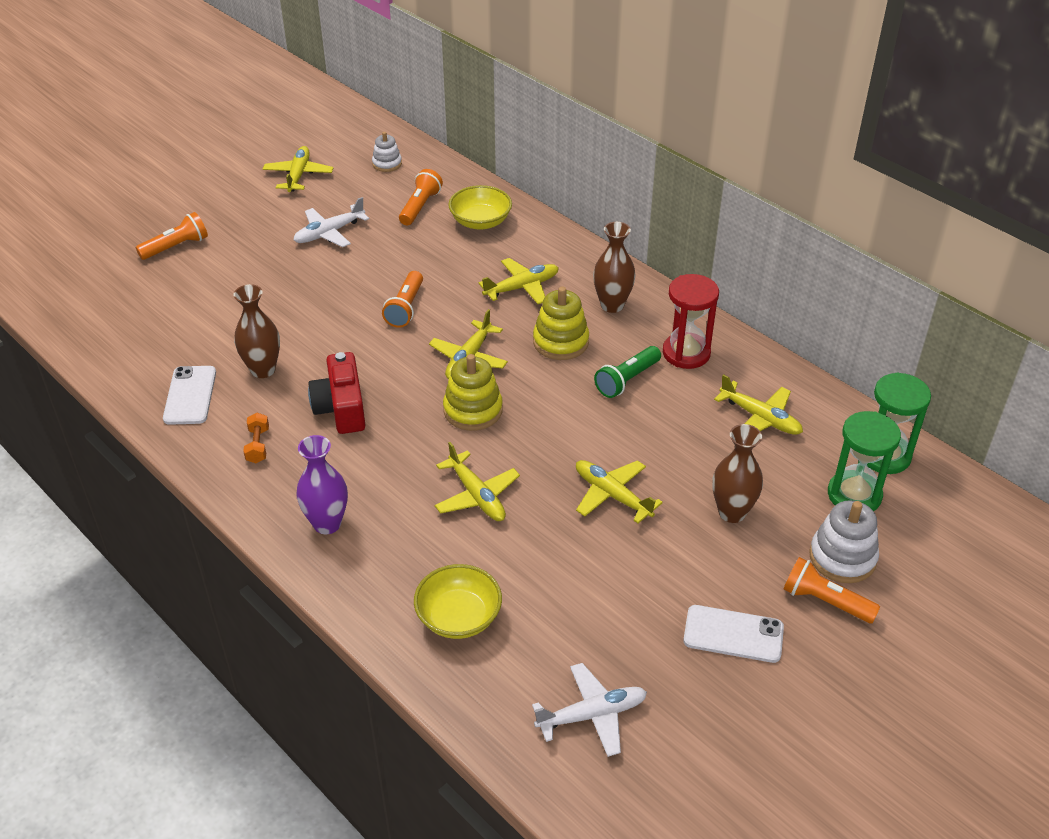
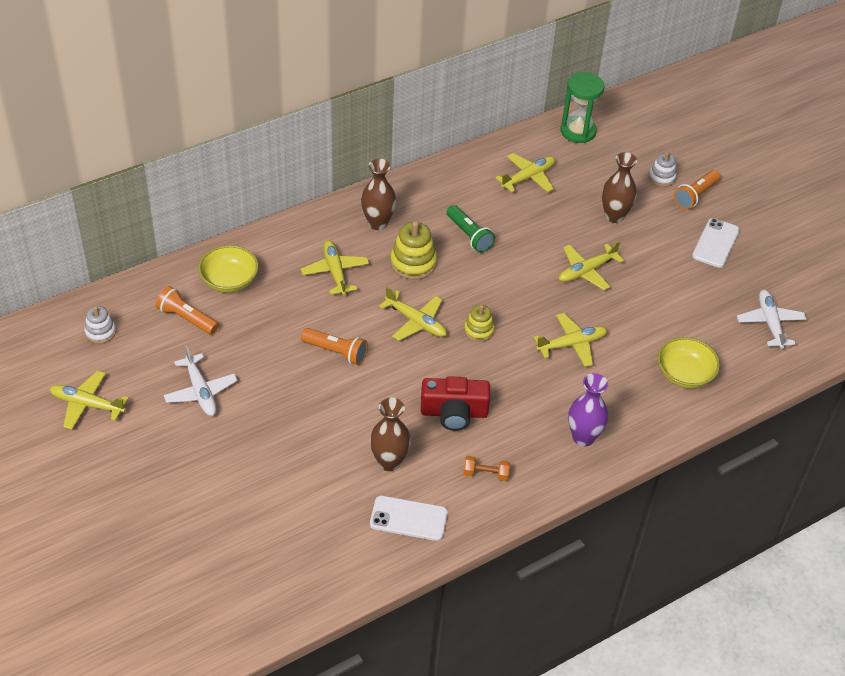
camera: 80 degrees left, 5 degrees up
(176, 247) = (172, 518): orange flashlight -> none
(473, 410) = (479, 330): yellow stacking toy -> yellow stacking toy, size x0.62
(686, 353) = (448, 196): red hourglass -> none
(842, 557) = (662, 177): white stacking toy -> white stacking toy, size x0.62
(854, 495) = (610, 156): green hourglass -> none

